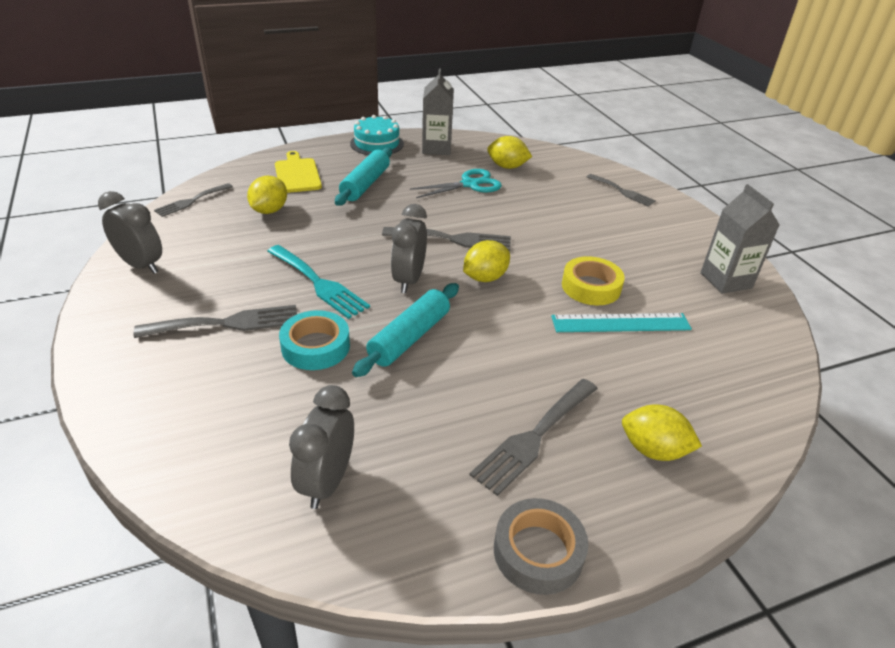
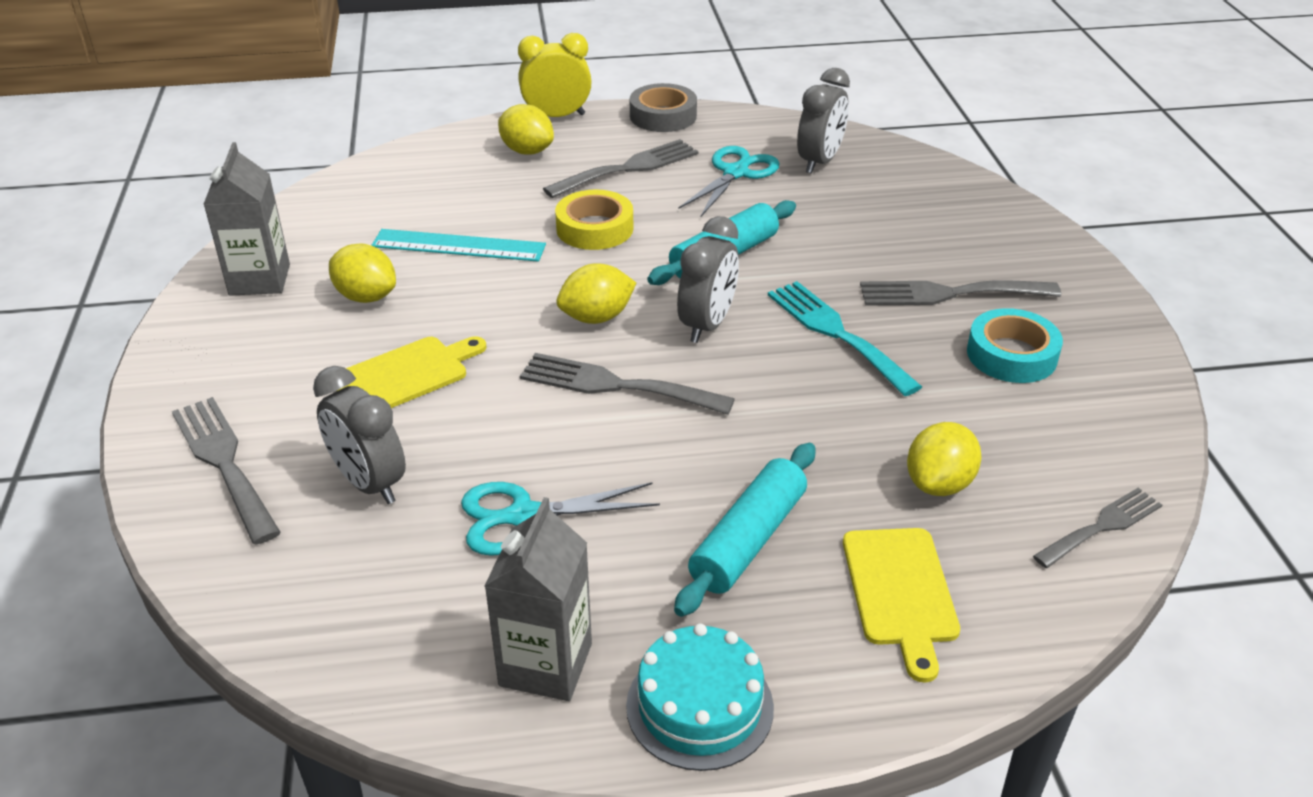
camera: 165 degrees left, 0 degrees up
(141, 265) = (1110, 389): grey clock -> grey clock (369, 483)
(315, 346) = (836, 258): turquoise tape -> turquoise tape (1011, 355)
(420, 446) = (735, 173): none -> turquoise scissors
(507, 167) = (408, 567): yellow lemon -> yellow lemon (366, 297)
(575, 234) = (404, 375): none -> yellow cutting board
(591, 287) = (456, 290): yellow tape -> yellow tape (594, 228)
(622, 191) = (224, 462): grey fork -> grey fork, size x1.50
(667, 525) = (557, 116): none -> yellow clock

